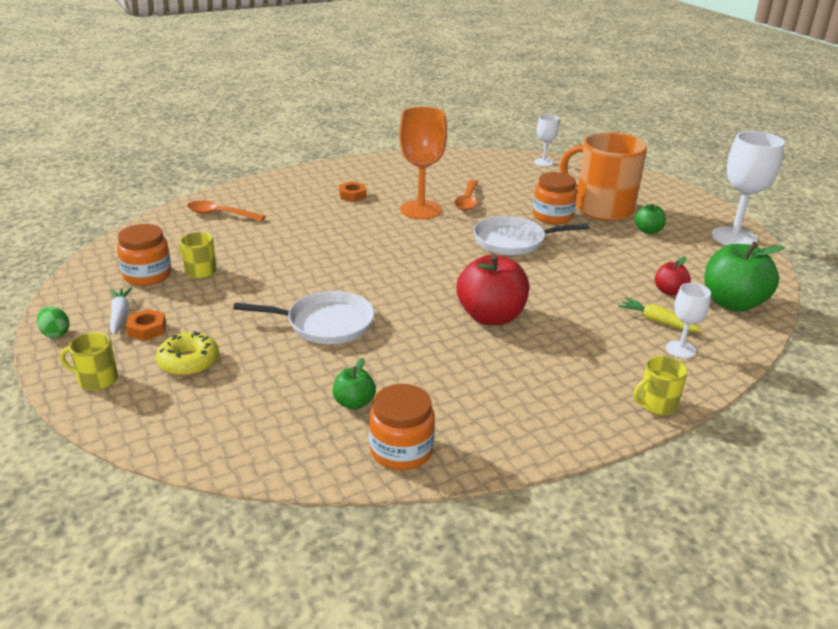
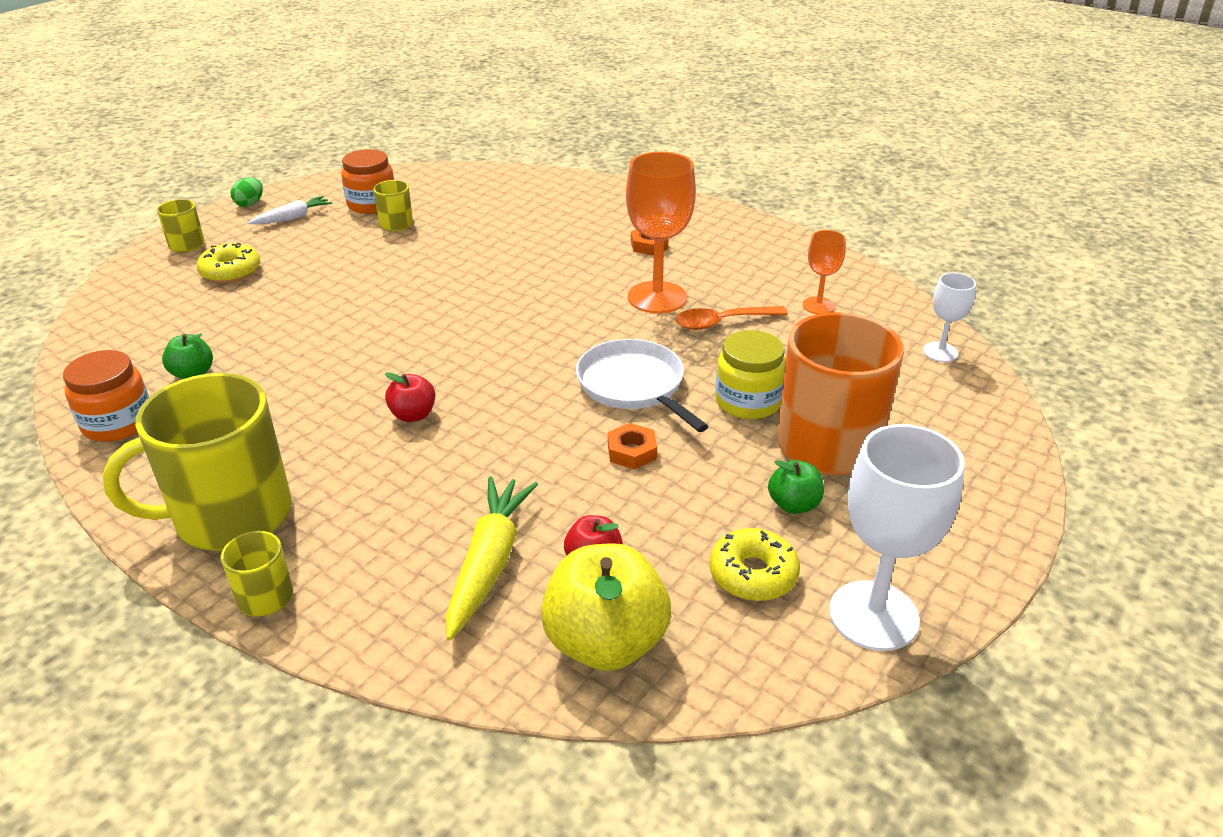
camera: 65 degrees right, 5 degrees up
(147, 329) = (276, 236): orange nut -> orange nut (631, 452)
(220, 214) = (525, 194): orange spoon -> none
(326, 323) = (335, 316): white pan -> none
(474, 173) = (818, 306): none -> orange goblet
(491, 317) = (413, 415): red apple -> red apple, size x0.51
(552, 216) = (748, 401): orange jar -> yellow jar
(564, 407) = (230, 516): none -> yellow mug
(657, 321) = (489, 563): yellow carrot -> yellow carrot, size x1.62
(680, 349) = (419, 599): white goblet -> none
(696, 255) = (753, 574): none -> yellow donut
(732, 303) = (605, 642): green apple -> yellow apple

